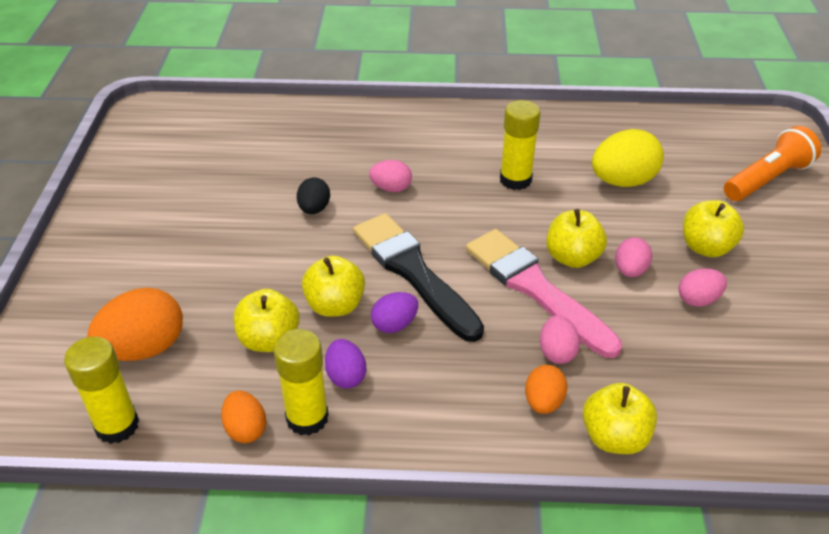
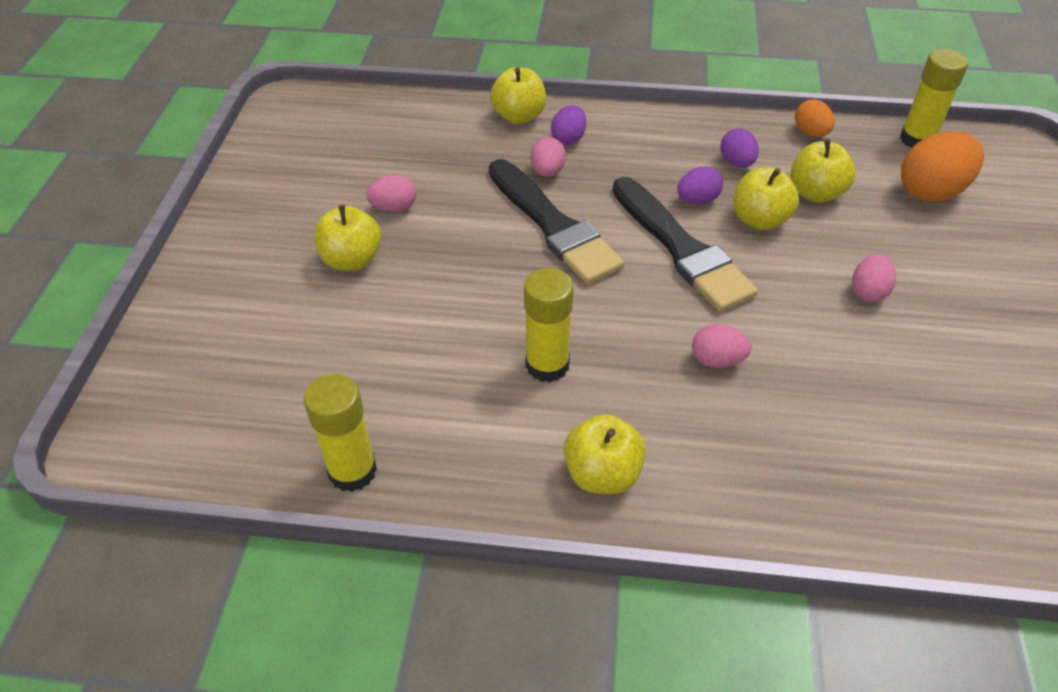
camera: 175 degrees left, 5 degrees up
(307, 418) = (763, 137): yellow glue stick -> yellow glue stick (352, 471)
(314, 209) = (813, 334): black egg -> none
(535, 289) = (554, 226): pink brush -> black brush
(543, 402) = (568, 139): orange egg -> purple egg
(572, 257) = (505, 256): yellow apple -> yellow apple (602, 474)
(622, 181) = (404, 354): yellow egg -> none
(630, 270) = (448, 239): pink egg -> pink egg (868, 292)
(767, 179) = (211, 346): orange flashlight -> none

